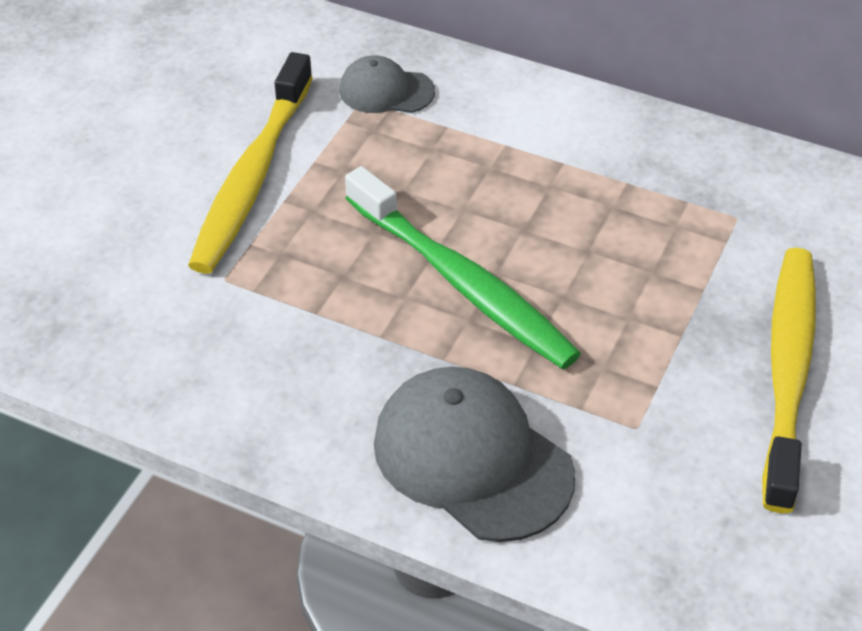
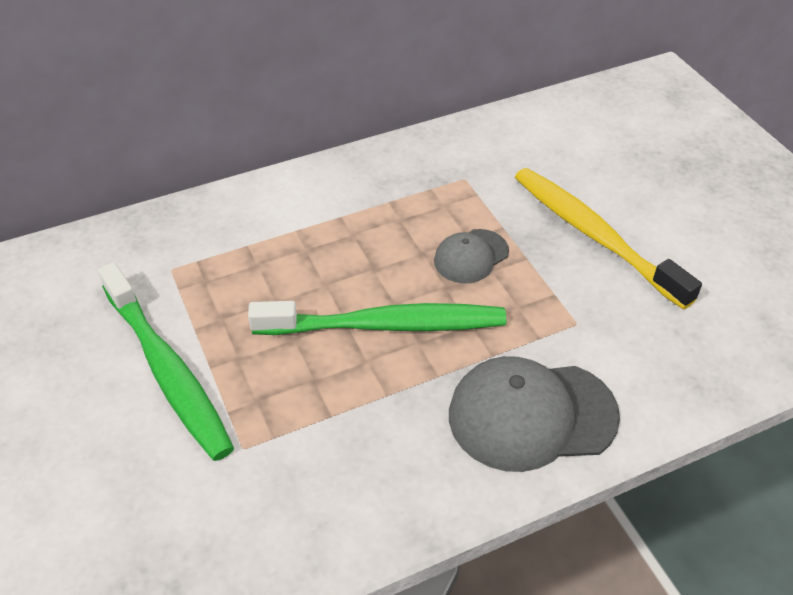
camera: 50 degrees left, 0 degrees up
(252, 177) = (167, 370): yellow toothbrush -> green toothbrush
(386, 91) = (178, 252): grey cap -> grey cap (471, 256)

